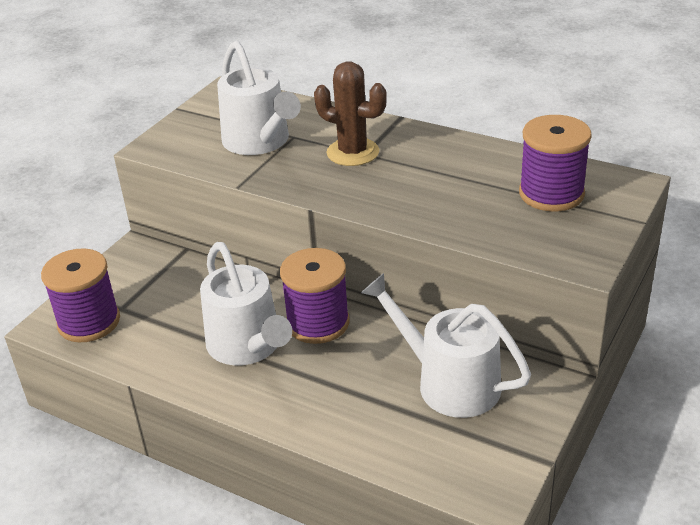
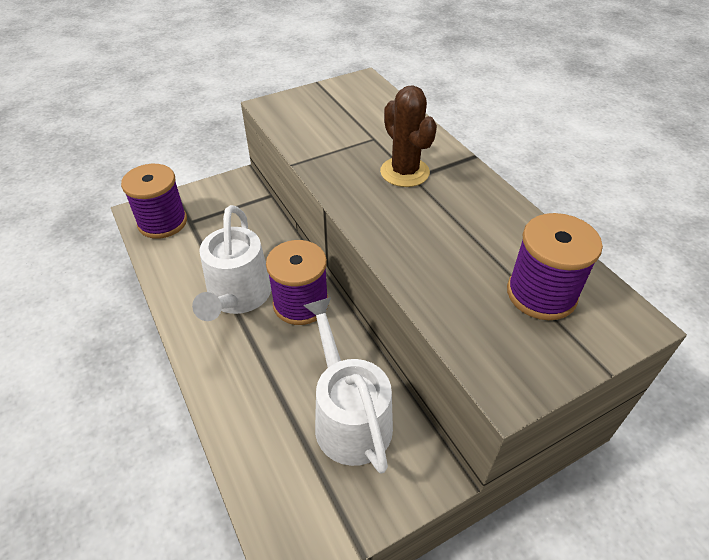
camera: 30 degrees right, 10 degrees up
(259, 142) = (345, 132): white watering can -> none

